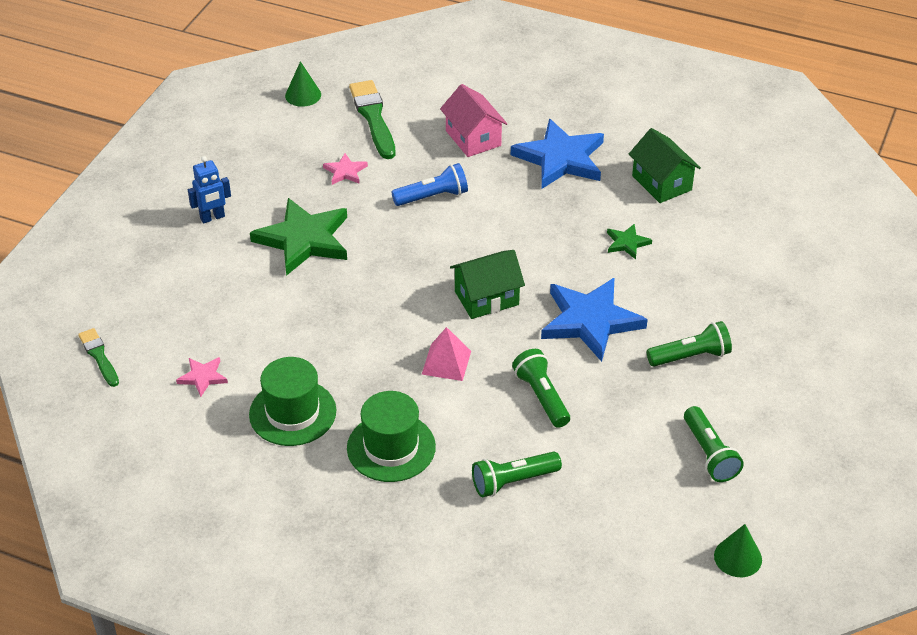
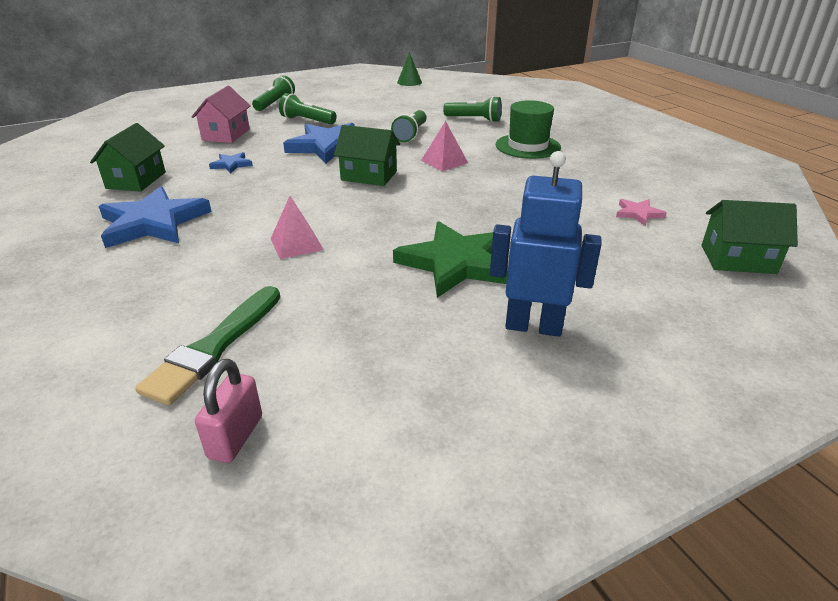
camera: 140 degrees left, 10 degrees down
(99, 356) = (738, 259): green brush -> green house
(212, 218) = (533, 326): blue robot -> blue robot, size x1.65
(292, 413) = (579, 176): green hat -> none
(303, 95) = (235, 437): green cone -> pink padlock
(345, 171) = (335, 303): pink star -> none
(432, 196) = (296, 244): blue flashlight -> pink pyramid
(473, 138) = (174, 271): pink house -> pink house (226, 135)
(627, 243) = (231, 164): green star -> blue star
(709, 454) = (365, 100): green flashlight -> green flashlight (275, 104)

